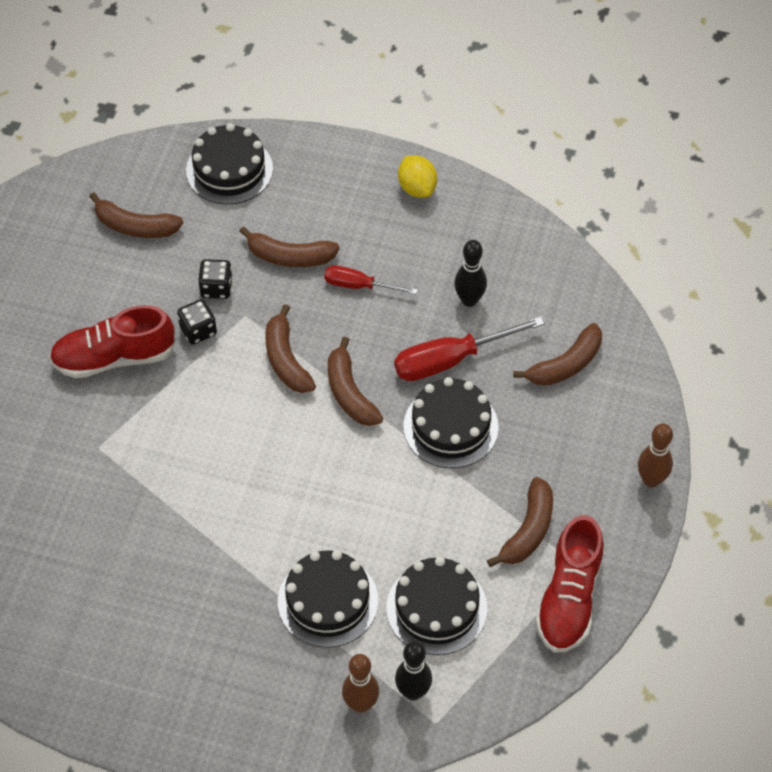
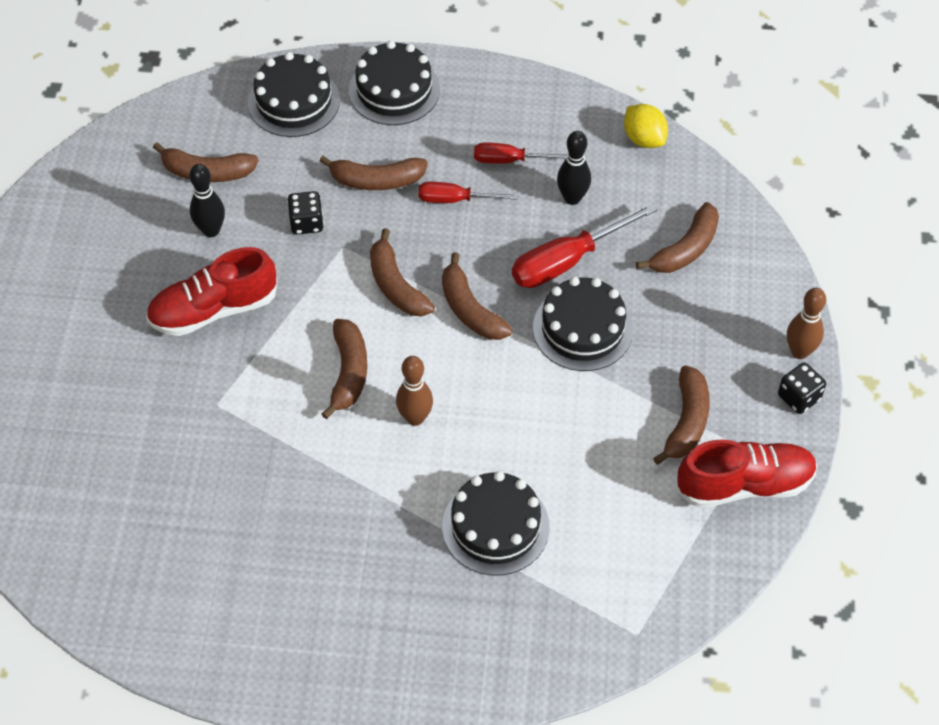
camera: 10 degrees left, 0 degrees up
(198, 331) = (297, 269): black dice -> black dice (799, 397)
(224, 435) = (348, 372): none -> brown banana
(361, 704) = (554, 628): brown bowling pin -> brown bowling pin (415, 418)
(413, 692) = (606, 606): black bowling pin -> black bowling pin (211, 230)
(417, 188) = (493, 93): yellow lemon -> yellow lemon (644, 139)
(418, 255) = (510, 160): none -> red screwdriver
(436, 608) = (610, 516): black cake -> black cake (394, 90)
(569, 598) = (744, 484): red shoe -> red shoe turned 105 degrees counterclockwise

